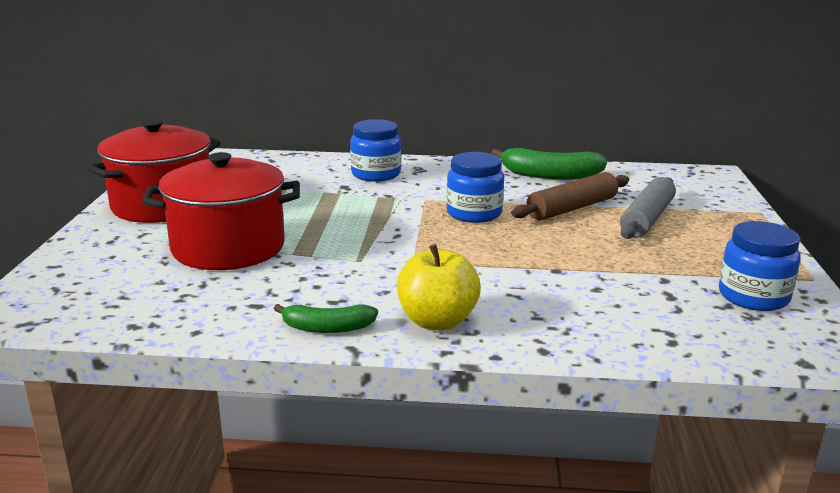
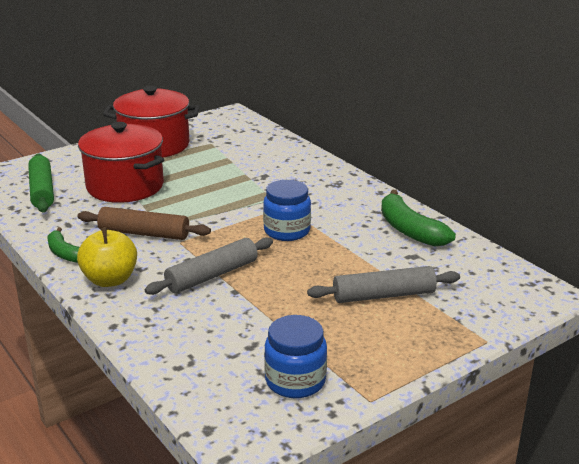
camera: 50 degrees right, 5 degrees up
(133, 294) = (42, 191): none -> green rolling pin
(376, 174) = (301, 175): blue jar -> none
(509, 269) = (212, 275): none -> grey rolling pin
(572, 208) = (355, 260): brown rolling pin -> brown rolling pin (144, 233)

